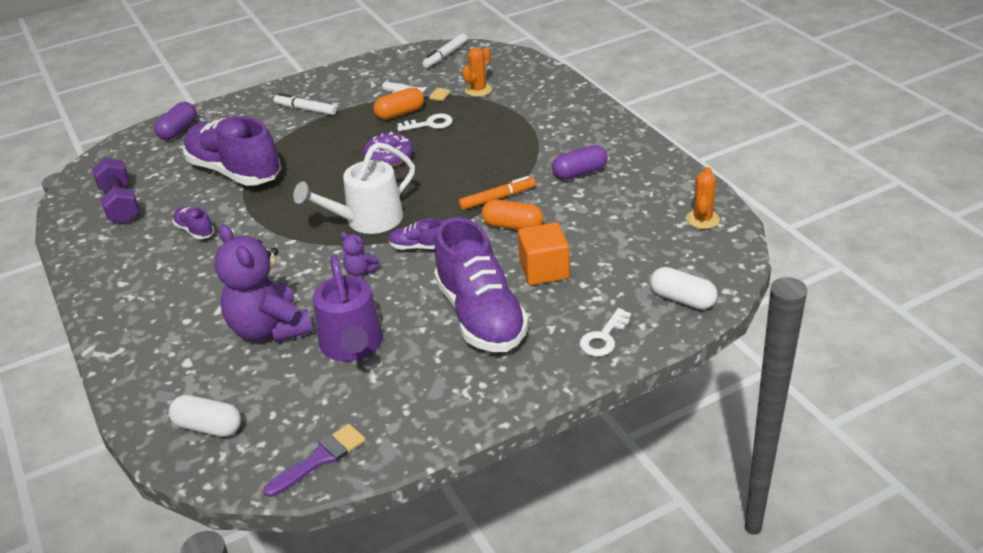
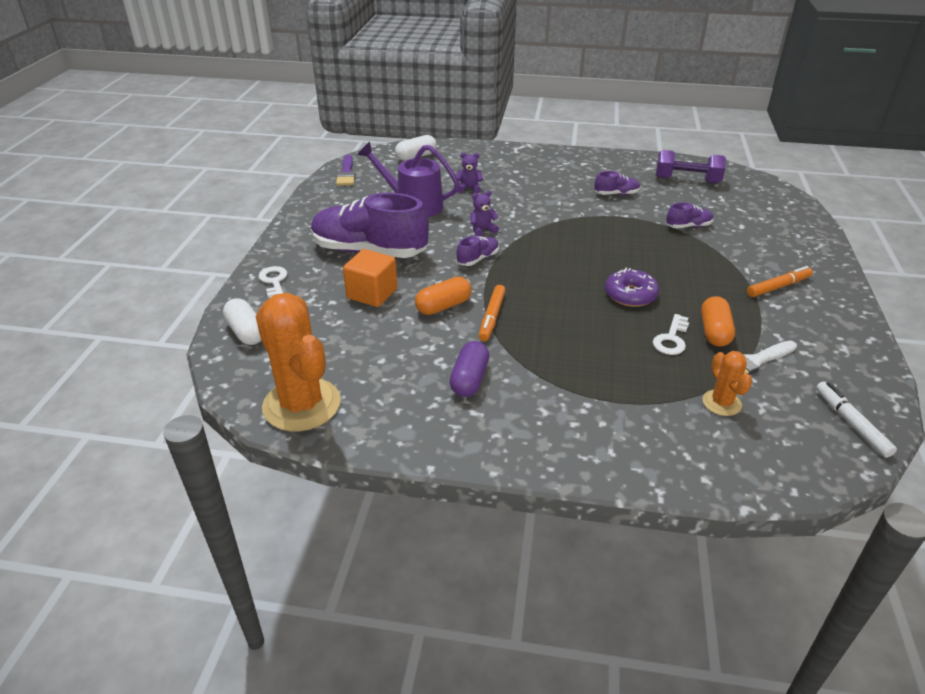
camera: 125 degrees right, 0 degrees up
(178, 130) = (793, 223): purple capsule -> none
(235, 171) = (688, 226): purple shoe -> purple shoe, size x0.43
(269, 329) = (469, 188): purple teddy bear -> purple teddy bear, size x0.43
(306, 109) = (778, 287): white marker -> orange marker
(367, 220) = (542, 252): white watering can -> none
(682, 299) = (246, 332): white capsule -> white capsule turned 75 degrees clockwise
(702, 219) = (302, 405): orange cactus -> orange cactus, size x2.03

